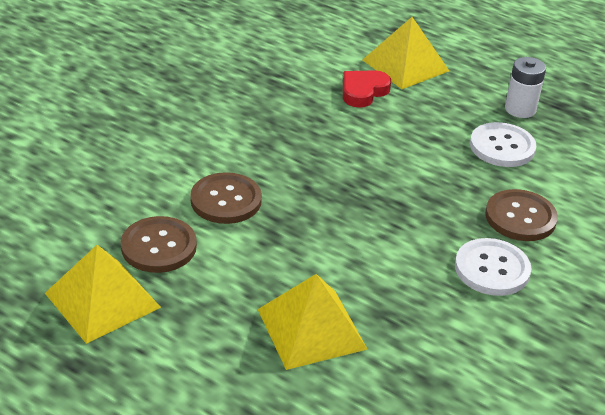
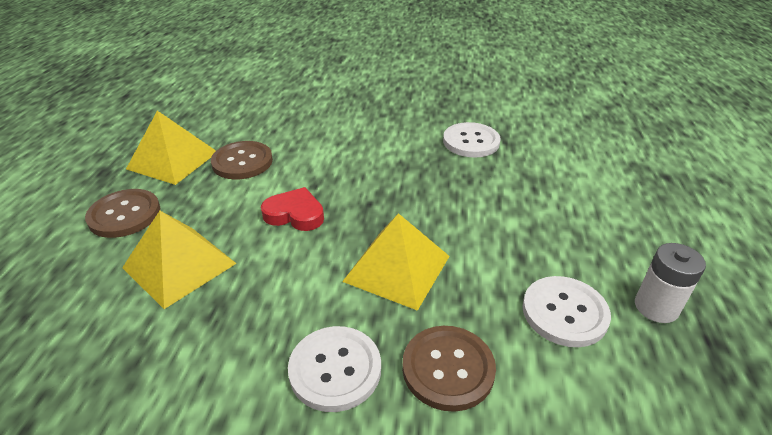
camera: 65 degrees right, 0 degrees up
(226, 200) = (317, 171): brown button -> brown button (124, 215)
(260, 92) = (471, 142): none -> white button
(363, 91) = (539, 189): red heart -> red heart (295, 214)
(405, 65) = (616, 200): yellow pyramid -> yellow pyramid (397, 268)

